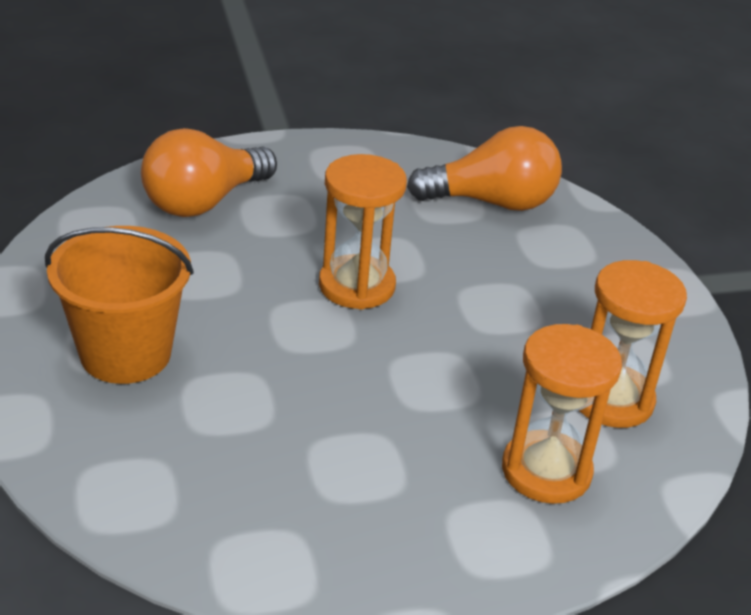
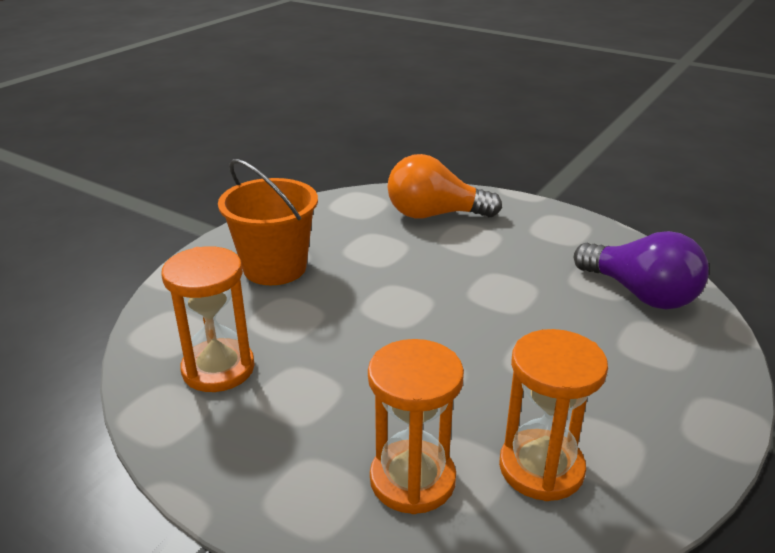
camera: 50 degrees right, 5 degrees down
(356, 286) = (458, 297): orange hourglass -> orange hourglass (218, 369)
(492, 202) = (640, 294): orange light bulb -> purple light bulb

